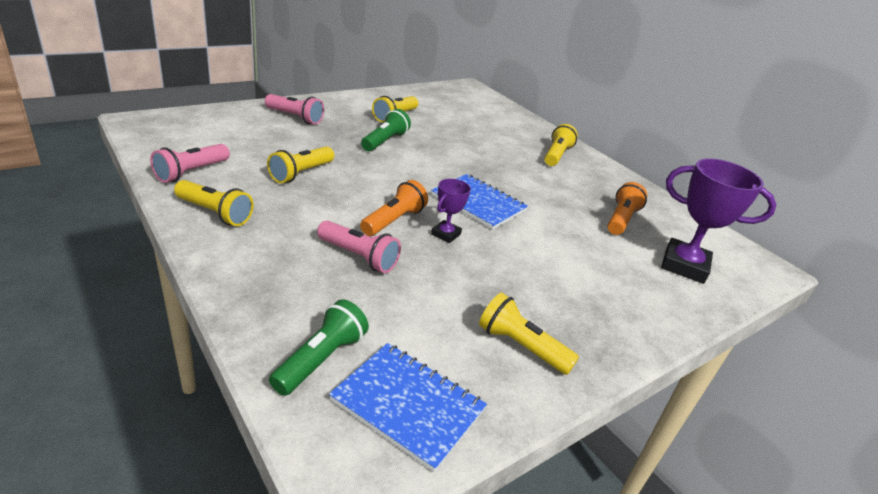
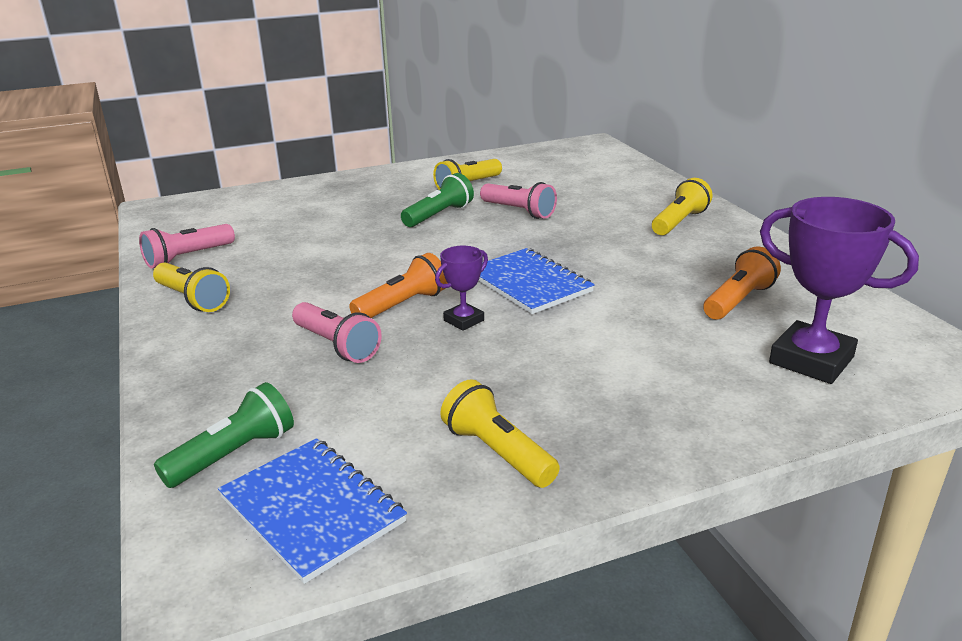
camera: 20 degrees right, 5 degrees down
(295, 117) = (338, 194): pink flashlight -> pink flashlight (519, 211)
(301, 173) = (313, 255): yellow flashlight -> none

